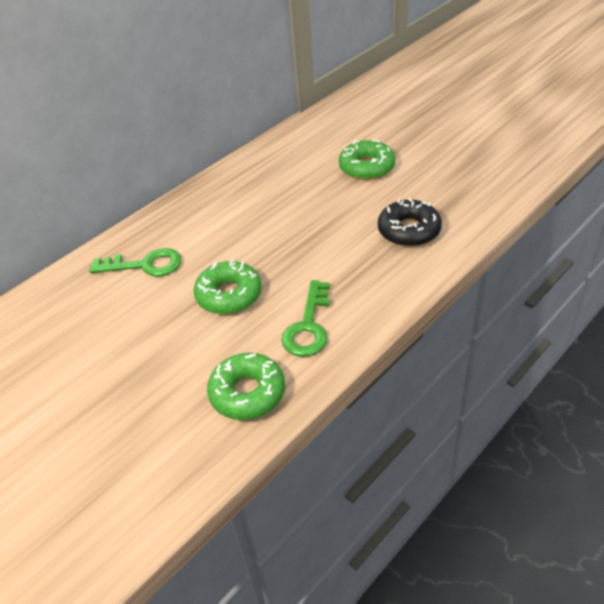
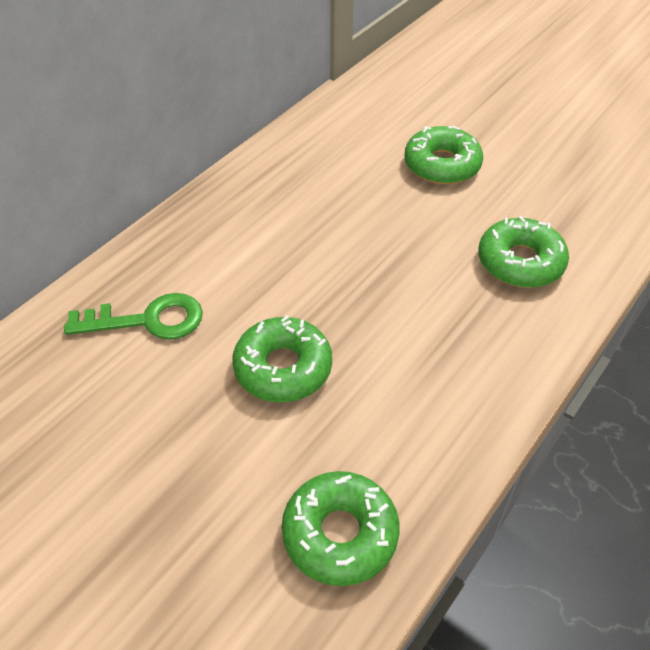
camera: 10 degrees left, 5 degrees up
(308, 326) = (409, 417): green key -> none
(409, 230) = (520, 262): black donut -> green donut

